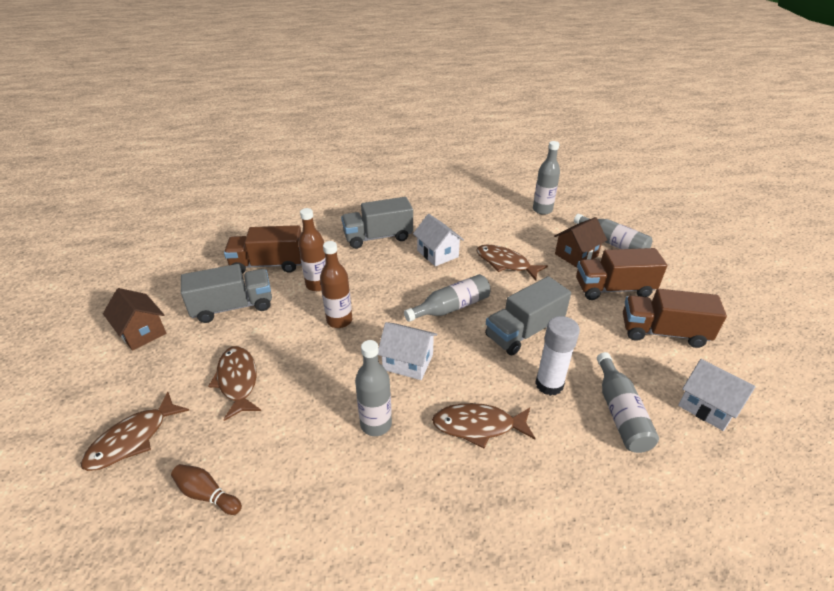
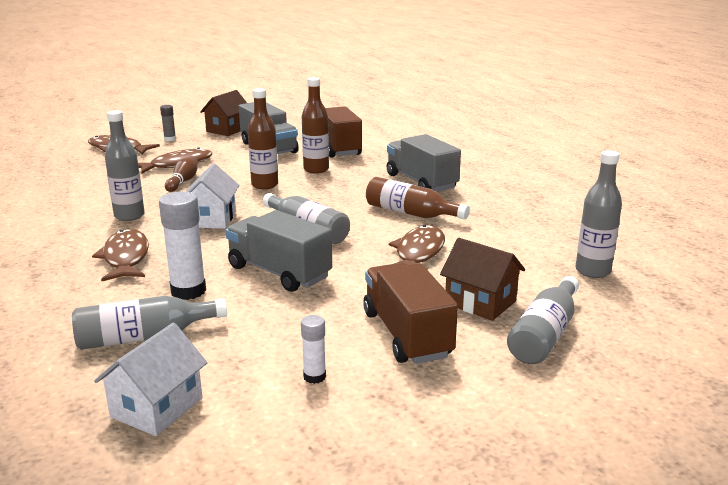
camera: 75 degrees right, 15 degrees down
(134, 385) = (170, 139): none -> grey glue stick
(207, 494) = (66, 176): brown bowling pin -> brown bowling pin (183, 182)
(437, 253) = (411, 213): white house -> brown bottle
(663, 332) = (314, 377): brown truck -> white glue stick

